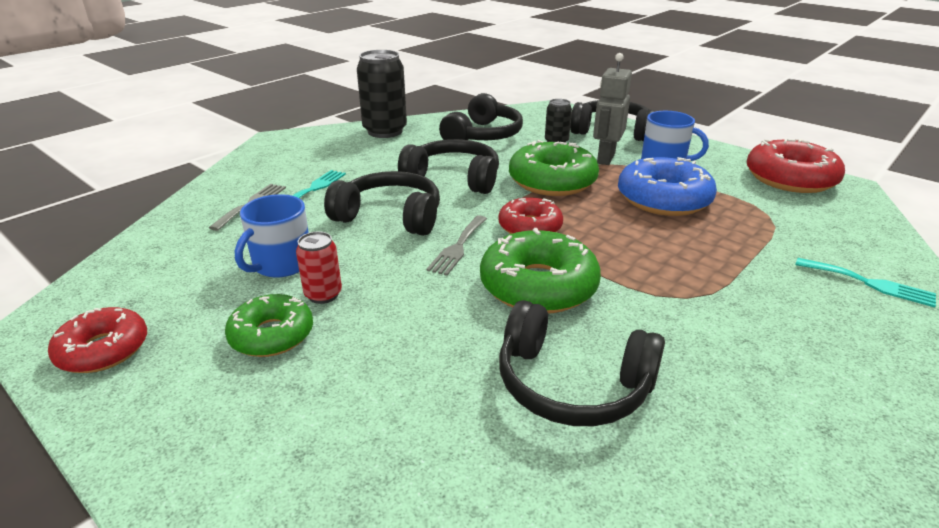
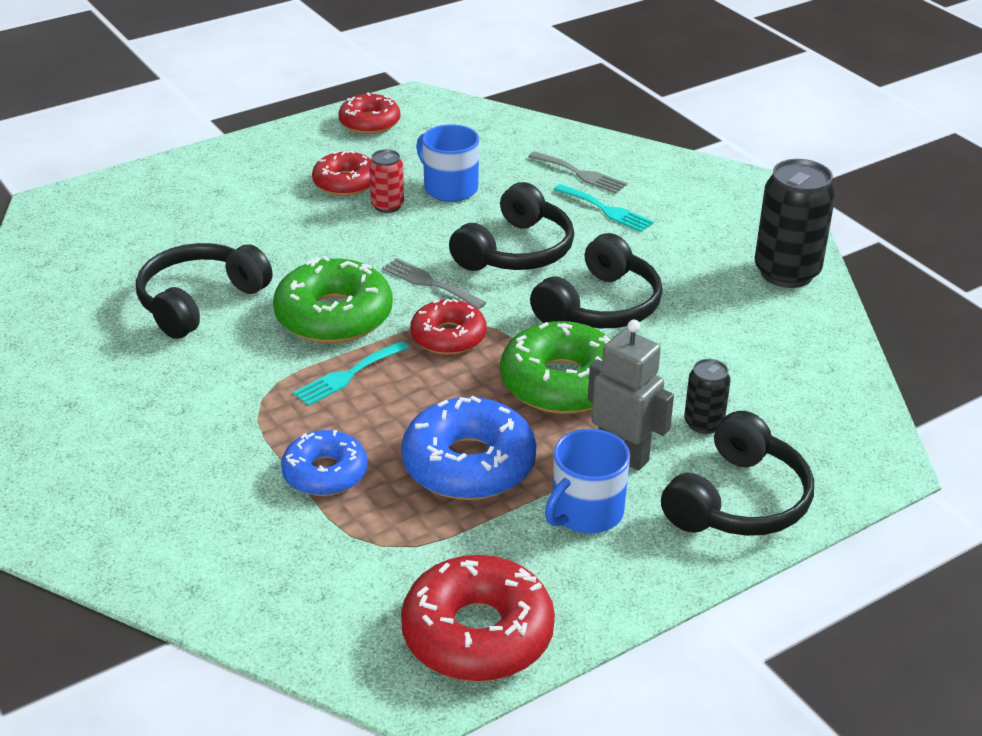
camera: 105 degrees right, 5 degrees up
(272, 335) = (345, 183): green donut -> red donut
(483, 135) = (750, 357): black headphones -> none
(733, 248) = (325, 473): none -> blue donut
(869, 283) = (198, 546): turquoise fork -> turquoise fork (347, 375)

